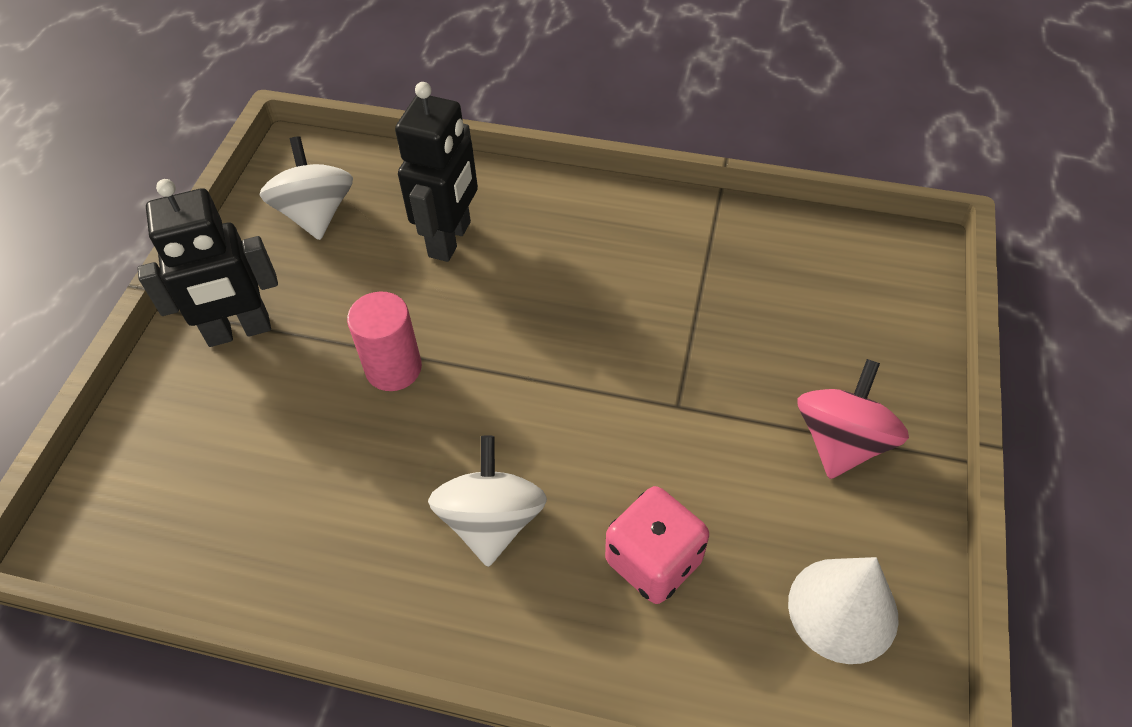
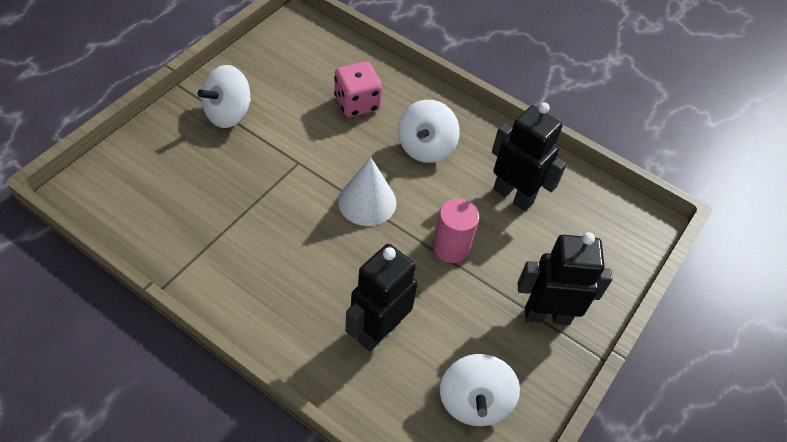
camera: 165 degrees left, 0 degrees up
(315, 491) = (513, 195): none -> black robot
(841, 442) = (228, 113): pink spinning top -> white spinning top
(842, 609) = (287, 58): white cone -> white cone (367, 201)

